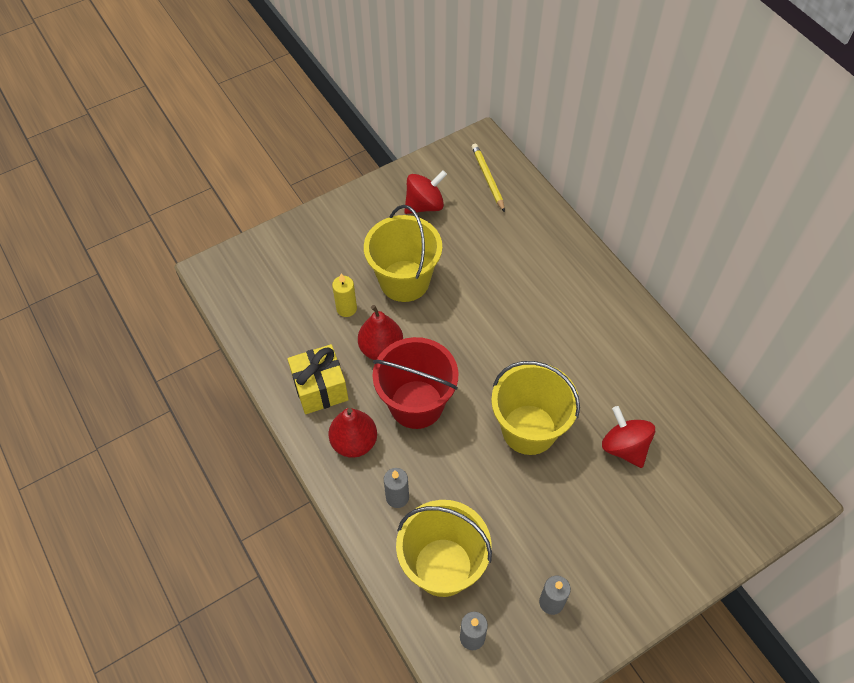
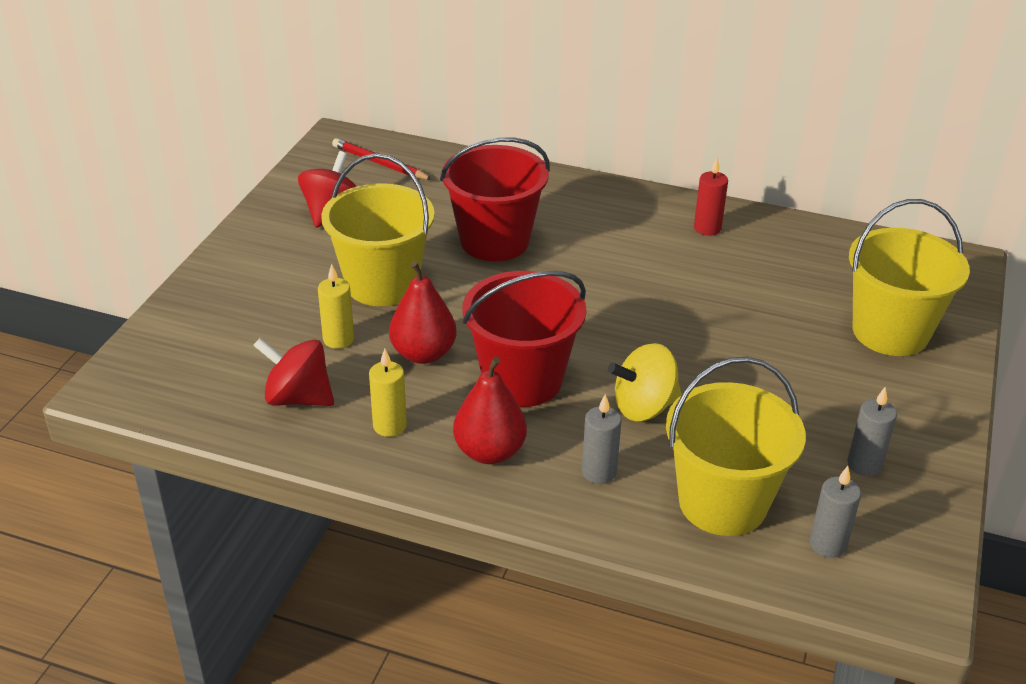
camera: 40 degrees left, 20 degrees down
(320, 389) = (389, 426): yellow gift -> yellow candle
(465, 470) = (644, 407): none -> yellow spinning top
(487, 178) = (379, 163): yellow pencil -> red pencil
(498, 285) = (494, 241): none -> red bucket
(529, 429) = (668, 338): yellow bucket -> yellow bucket (890, 332)
(624, 447) = (775, 303): red spinning top -> red spinning top (298, 398)
(643, 357) = (707, 228): none -> red candle

